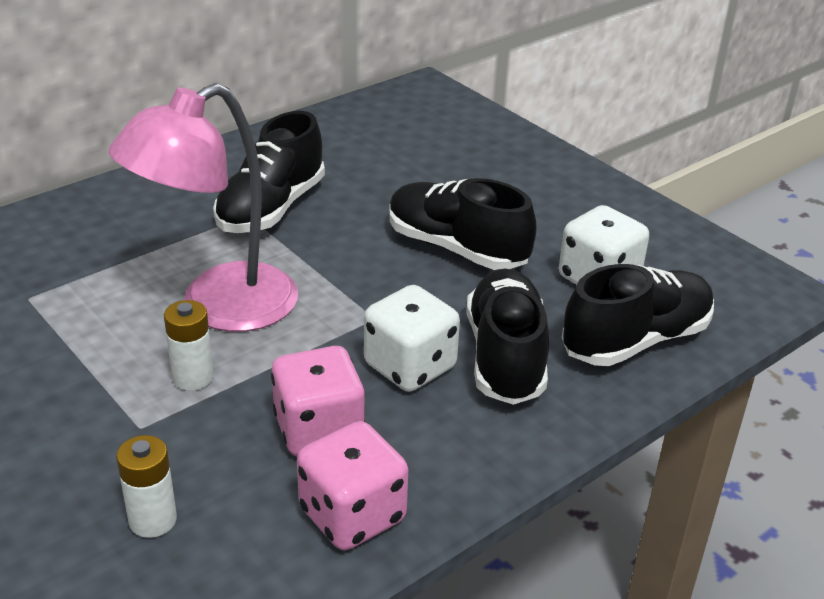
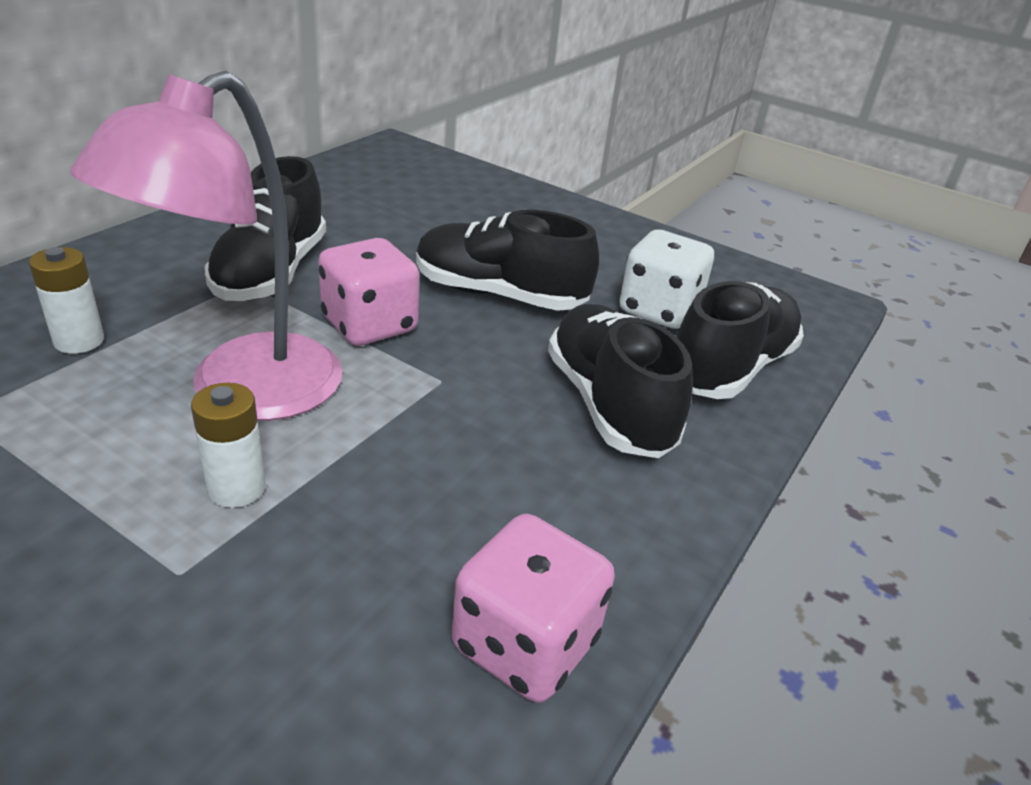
camera: 20 degrees left, 0 degrees up
(153, 520) = (240, 719): white battery -> white battery (79, 341)
(319, 430) = (432, 531): pink dice -> pink dice (369, 325)
(410, 367) = (509, 431): white dice -> none

